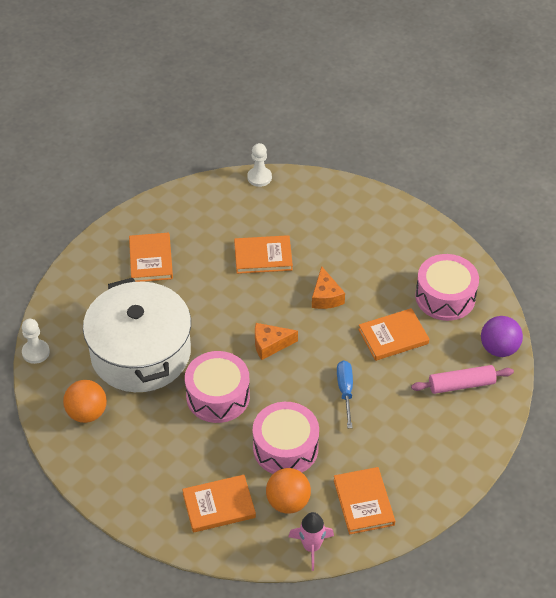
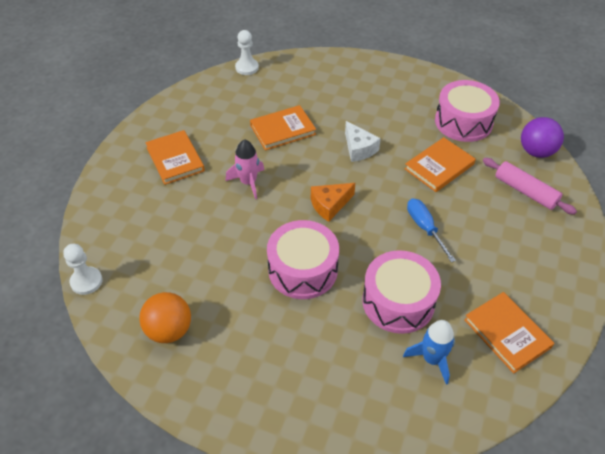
camera: 20 degrees left, 0 degrees up
(141, 353) = (202, 250): white pot -> none
(219, 505) = (361, 388): orange book -> none
(288, 502) = (432, 359): orange ball -> blue rocket
(311, 547) = (484, 402): pink rocket -> pink rocket (248, 182)
(326, 296) = (359, 149): orange cheese -> white cheese
(461, 385) = (525, 191): pink rolling pin -> pink rolling pin turned 75 degrees clockwise

